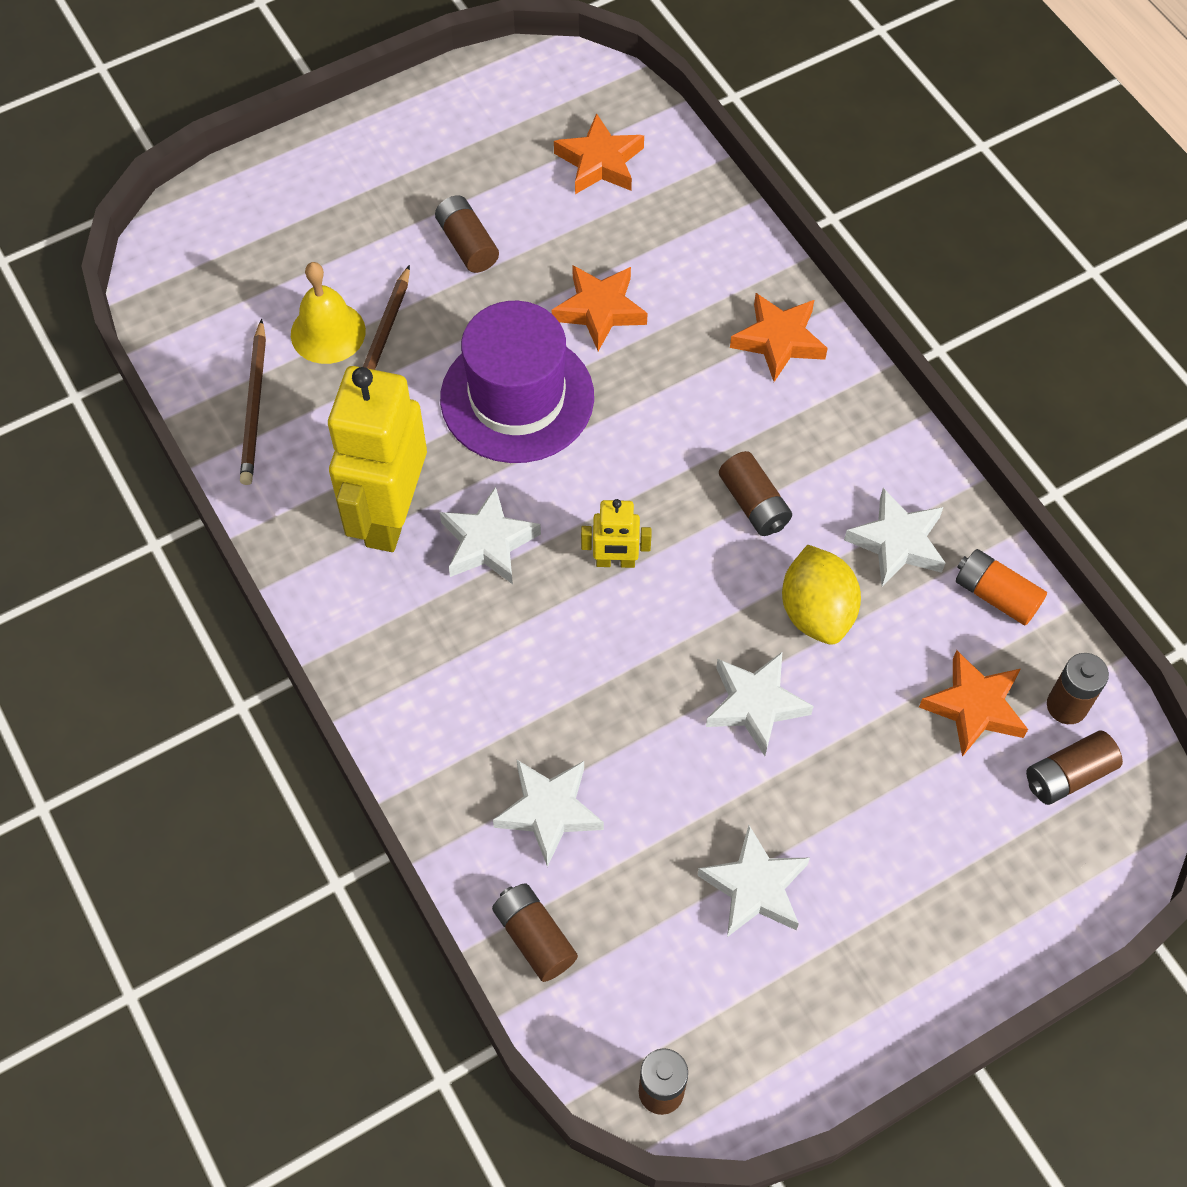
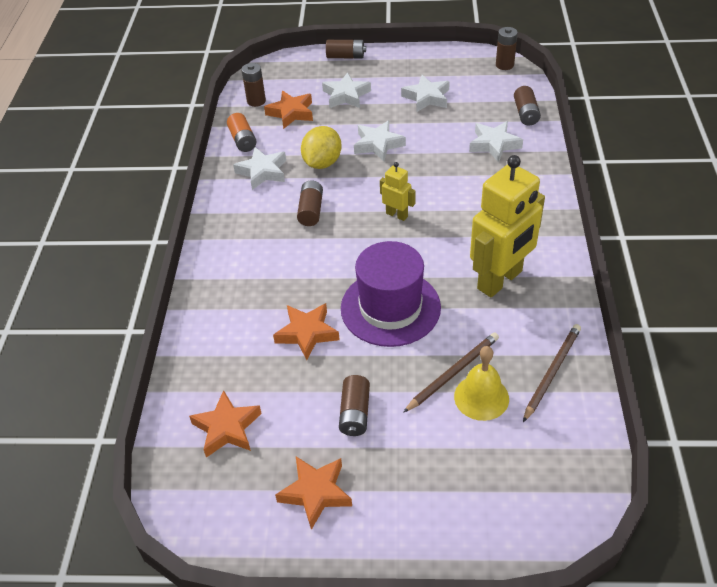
camera: 145 degrees left, 15 degrees down
(488, 542) = (455, 247): white star -> white star (346, 95)
(779, 340) = (227, 274): orange star -> orange star (315, 493)
(1068, 775) = (279, 85): brown battery -> brown battery (346, 56)

